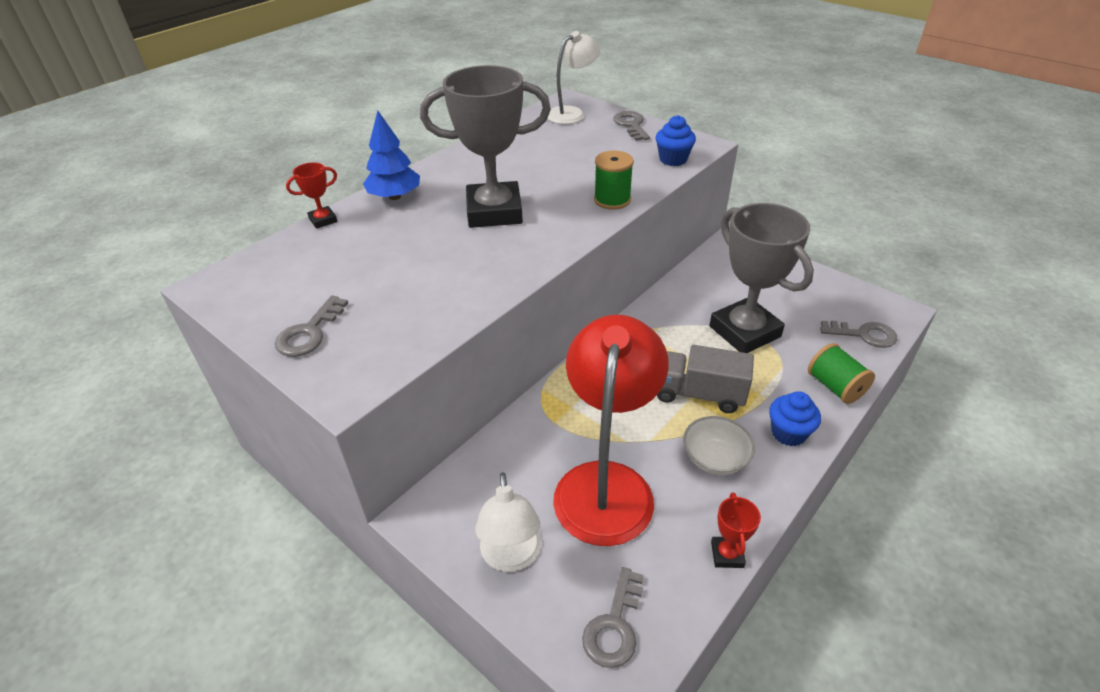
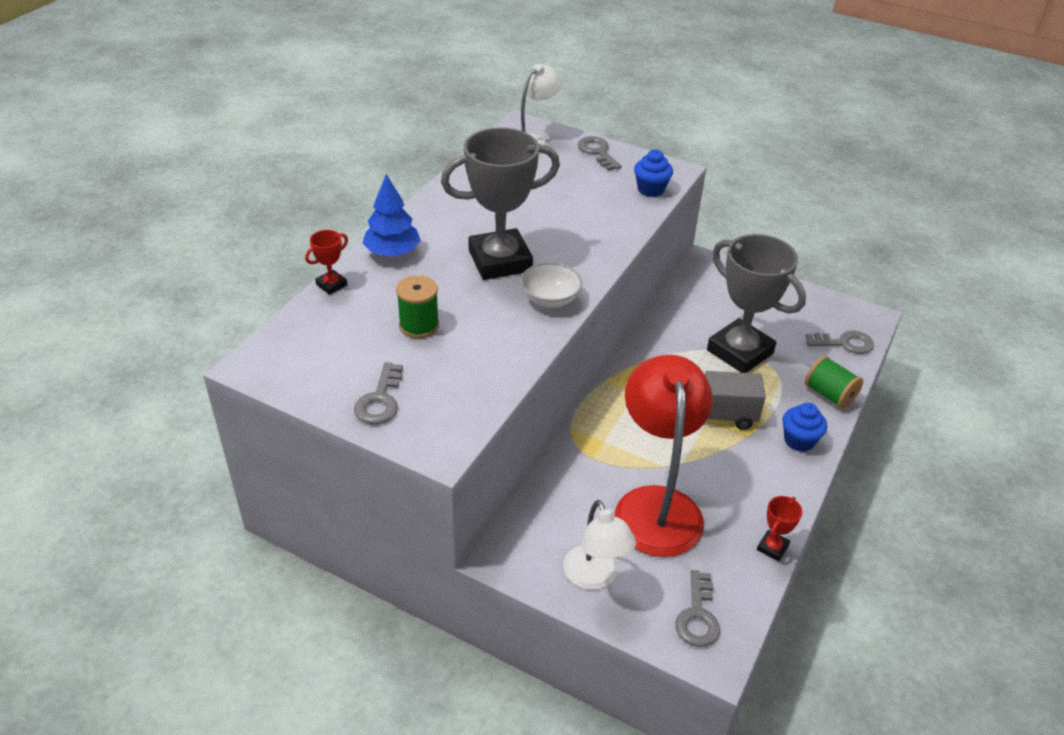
camera: 15 degrees left, 0 degrees up
(612, 200) = (608, 238): green spool -> green spool (419, 325)
(715, 459) = (742, 471): white bowl -> white bowl (550, 299)
(727, 554) = (772, 548): red trophy -> red trophy turned 45 degrees clockwise

